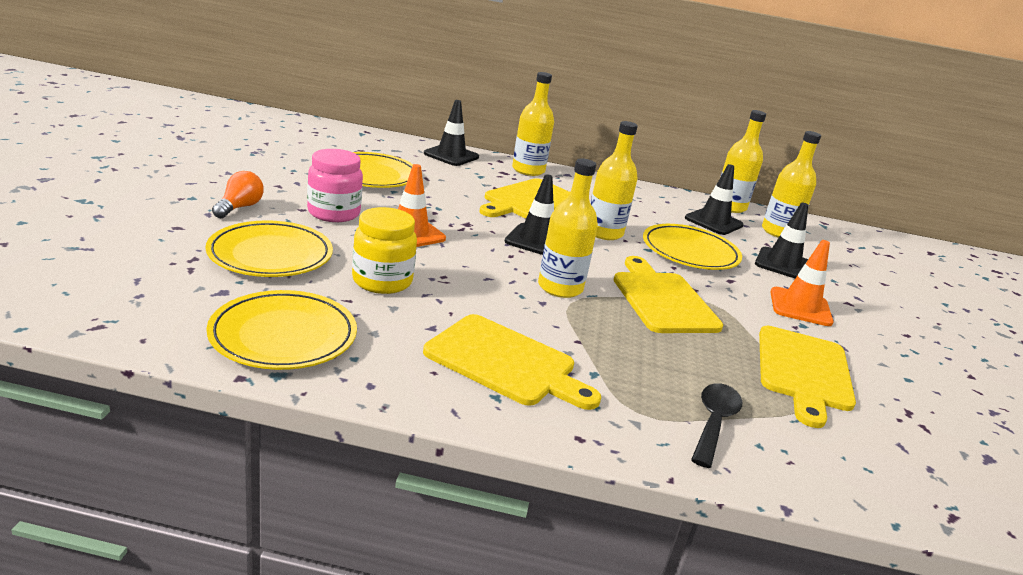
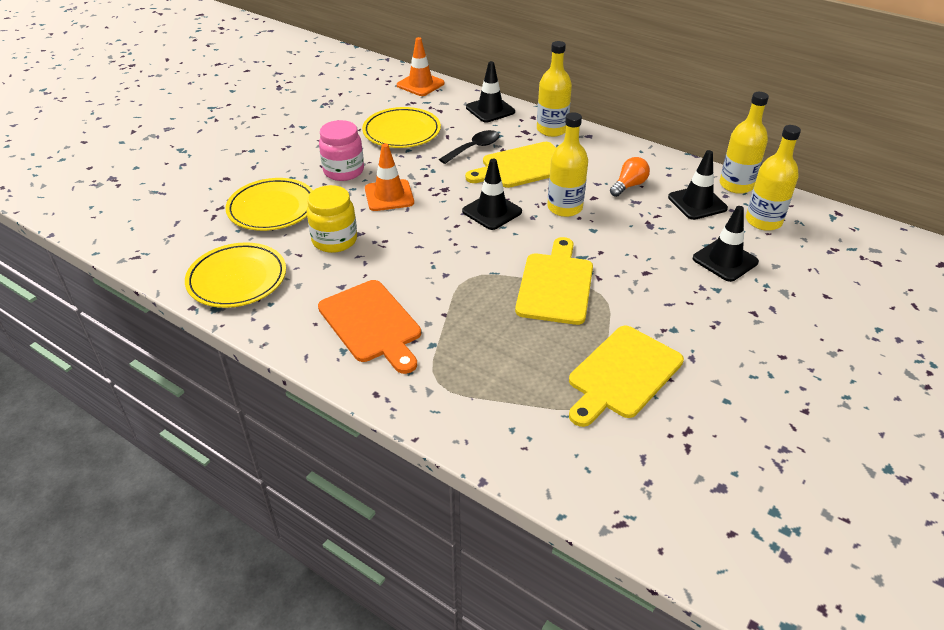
camera: 30 degrees right, 15 degrees up
(239, 207) = (278, 161): orange light bulb -> orange light bulb (629, 185)
(505, 362) = (371, 324): yellow cutting board -> orange cutting board
(560, 288) = (472, 262): yellow bottle -> none
(690, 252) = (634, 237): yellow plate -> none
(714, 422) = (492, 403): black spoon -> black spoon (474, 148)
(800, 307) = (691, 310): orange traffic cone -> orange traffic cone (420, 84)

